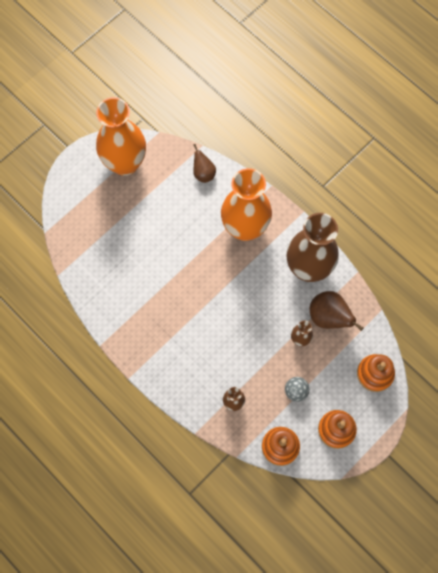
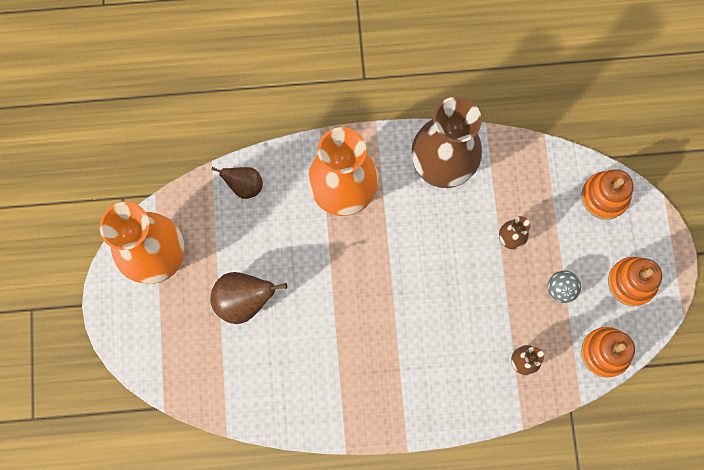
camera: 50 degrees left, 5 degrees up
(329, 317) = (510, 191): brown pear -> brown pear (244, 300)

